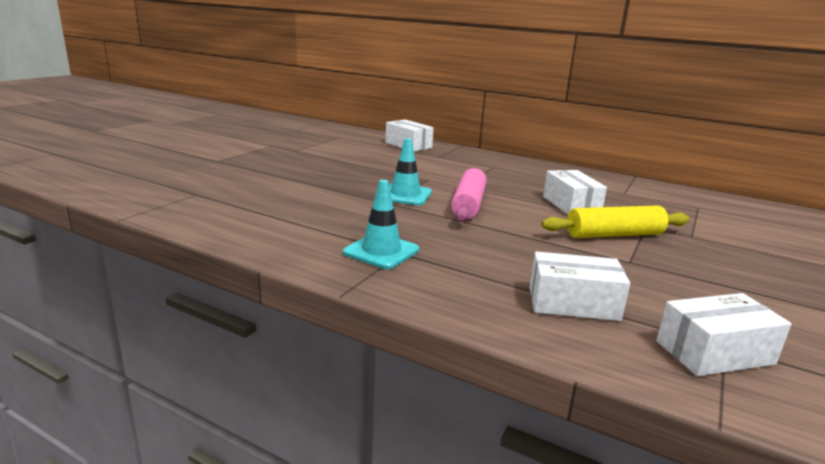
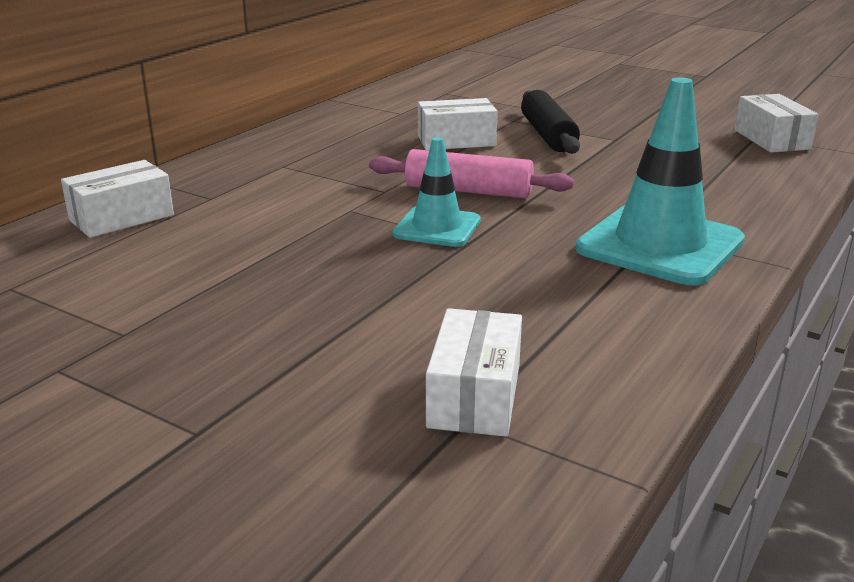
camera: 85 degrees left, 5 degrees up
(381, 251) = (660, 245): turquoise traffic cone -> turquoise traffic cone, size x1.73
(573, 303) = (726, 170): white box -> white box (474, 396)
(614, 235) = (548, 135): yellow rolling pin -> black rolling pin

